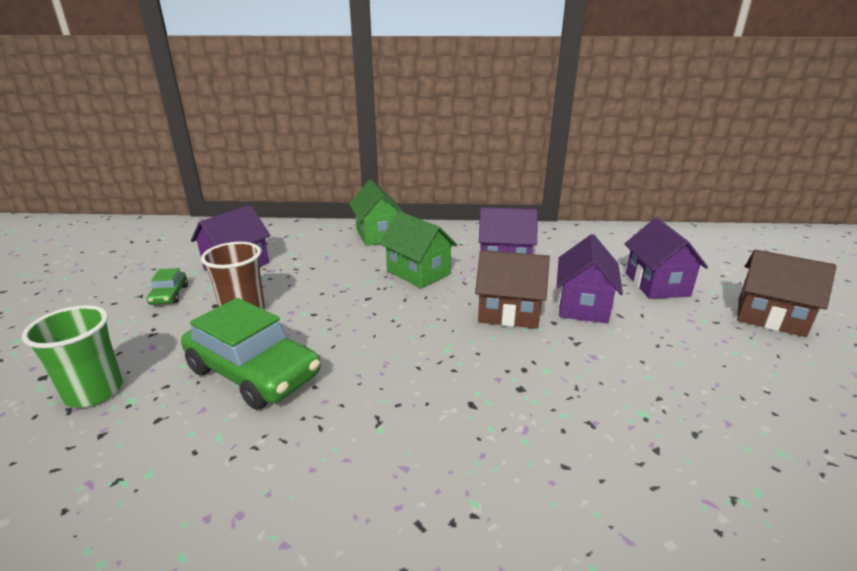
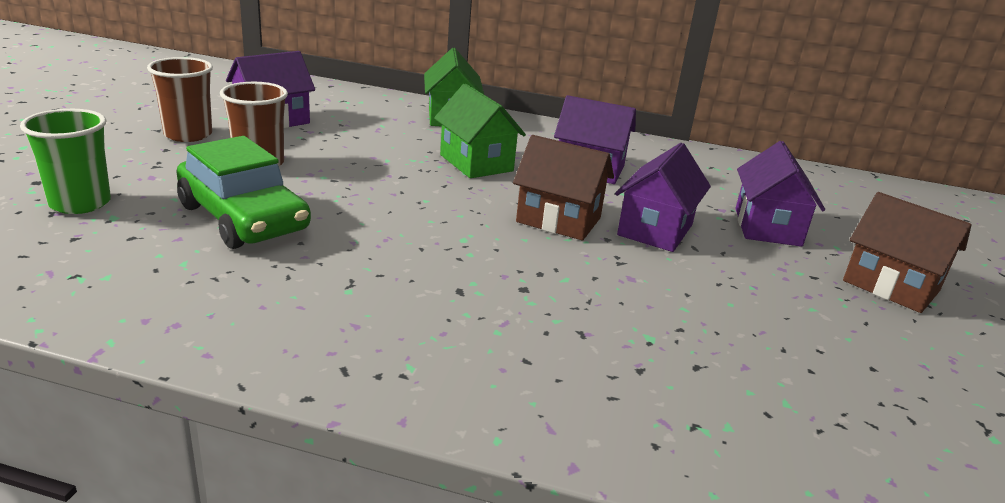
camera: 10 degrees right, 0 degrees up
(169, 295) = (188, 135): green car -> brown cup

